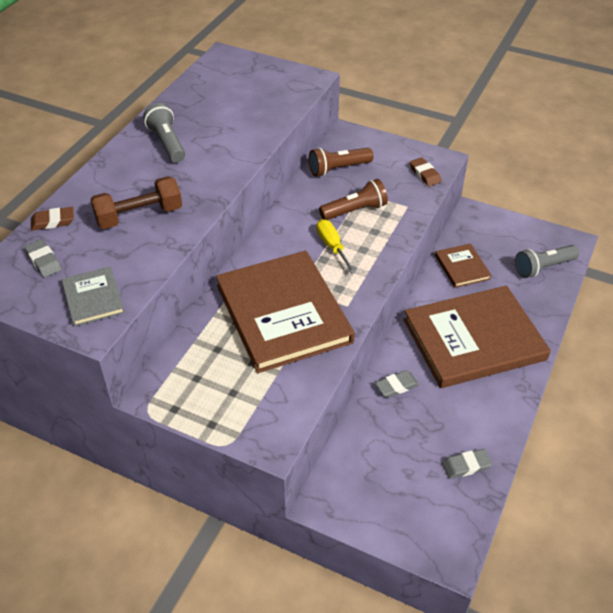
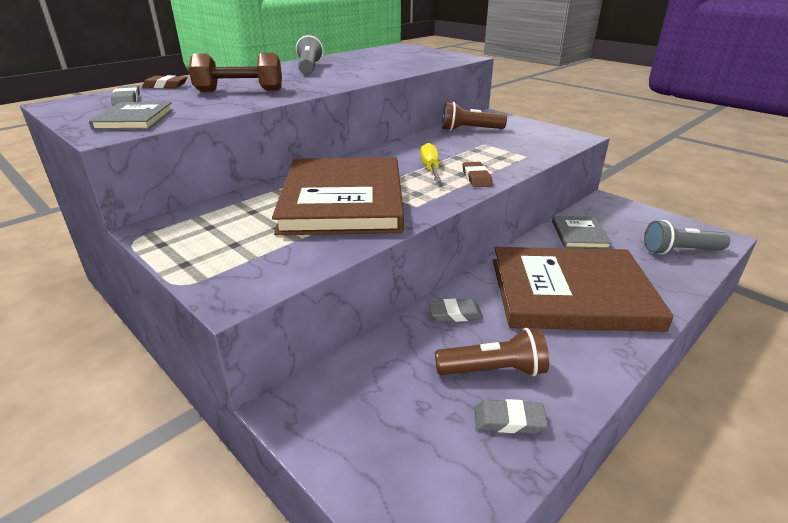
camera: 20 degrees right, 15 degrees down
(355, 211) = (469, 152): brown flashlight -> brown flashlight (493, 370)
(425, 174) = (556, 142): brown eraser -> brown eraser (476, 178)
(462, 267) = (579, 234): brown book -> grey book

